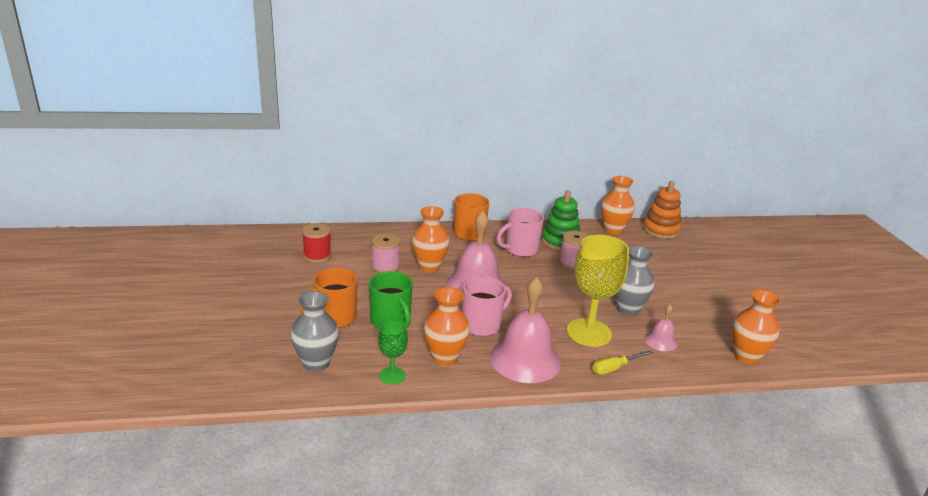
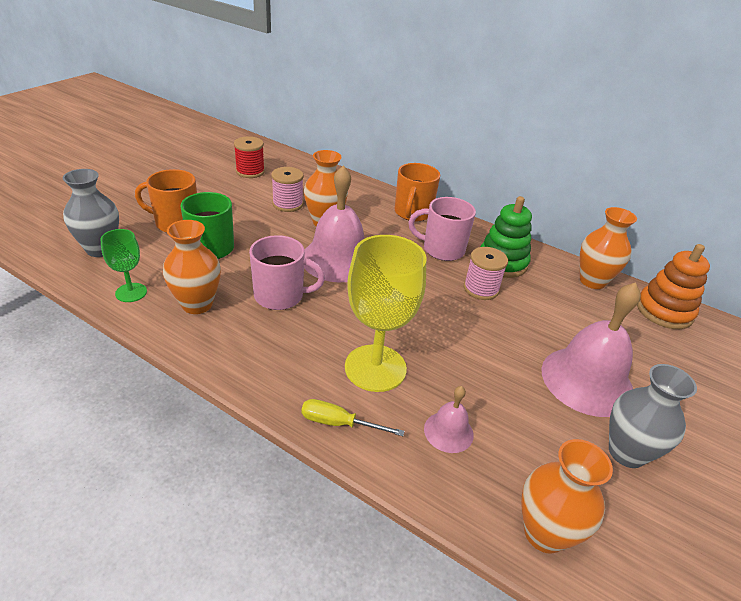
camera: 40 degrees right, 10 degrees up
(525, 359) = (262, 352): pink bell -> pink bell (587, 380)
(628, 309) = (467, 371): grey vase -> grey vase (626, 452)

